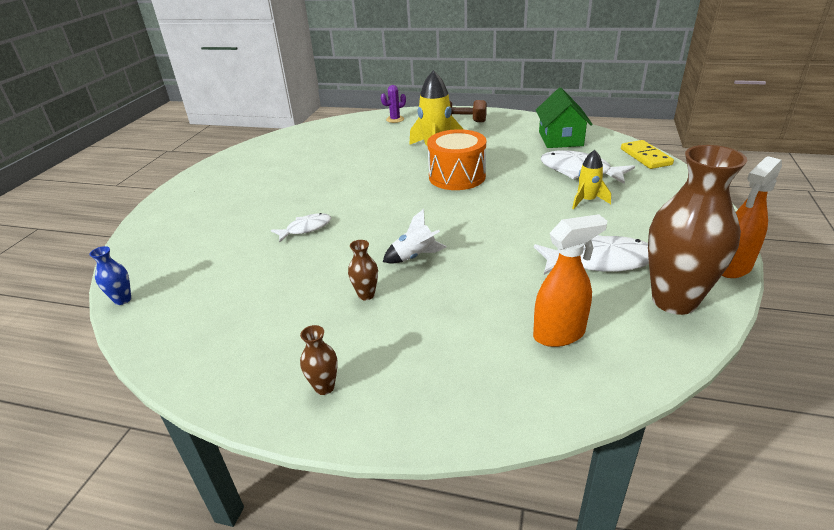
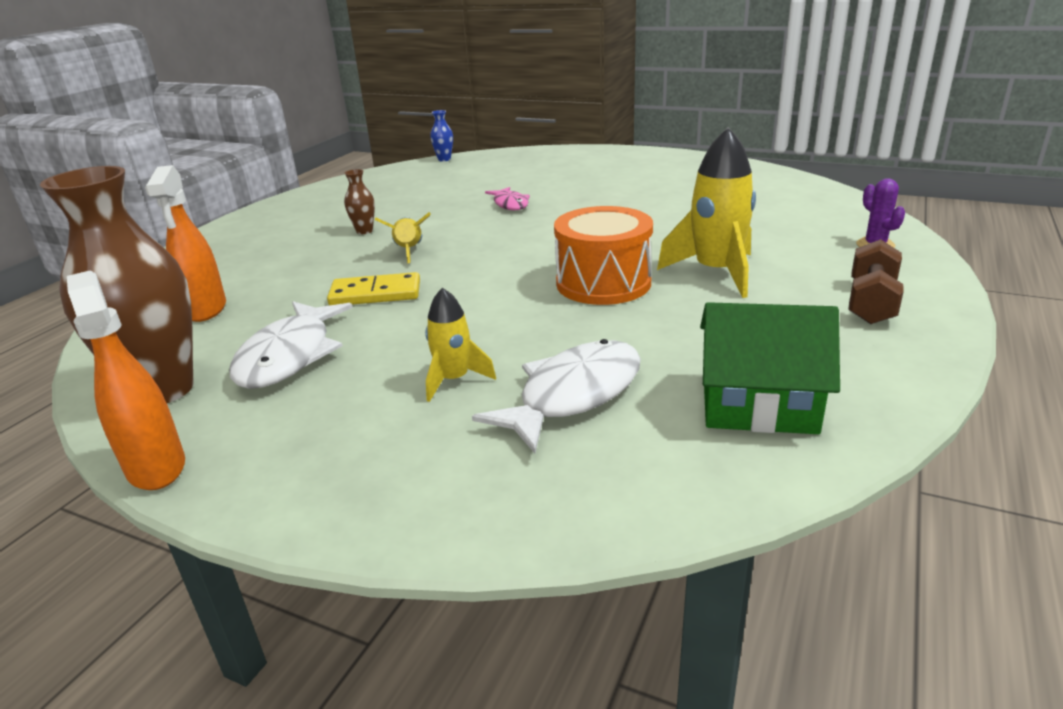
camera: 100 degrees right, 5 degrees down
(306, 229) = (510, 204): white fish -> pink fish
(324, 387) = (268, 220): brown vase -> none
(415, 256) = (409, 251): white rocket -> yellow rocket
(645, 157) = (614, 509): yellow domino -> yellow domino (375, 294)

